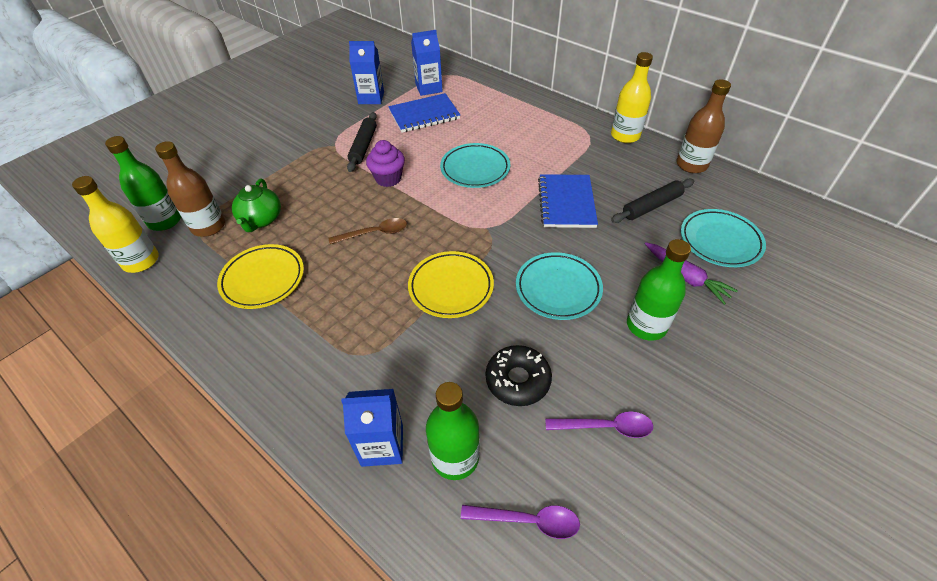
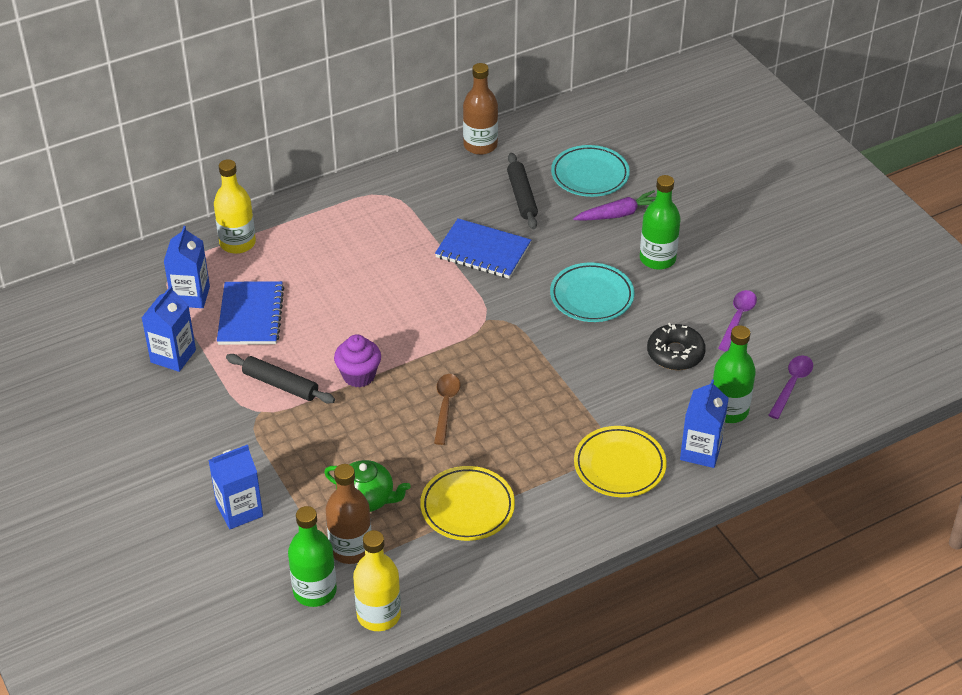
camera: 70 degrees left, 5 degrees down
(238, 164) = (239, 510): none -> blue carton
(451, 287) = (553, 367): yellow plate -> yellow plate (619, 465)
(475, 169) = (387, 301): turquoise plate -> none
(625, 136) = (404, 170): yellow bottle -> yellow bottle (237, 243)

